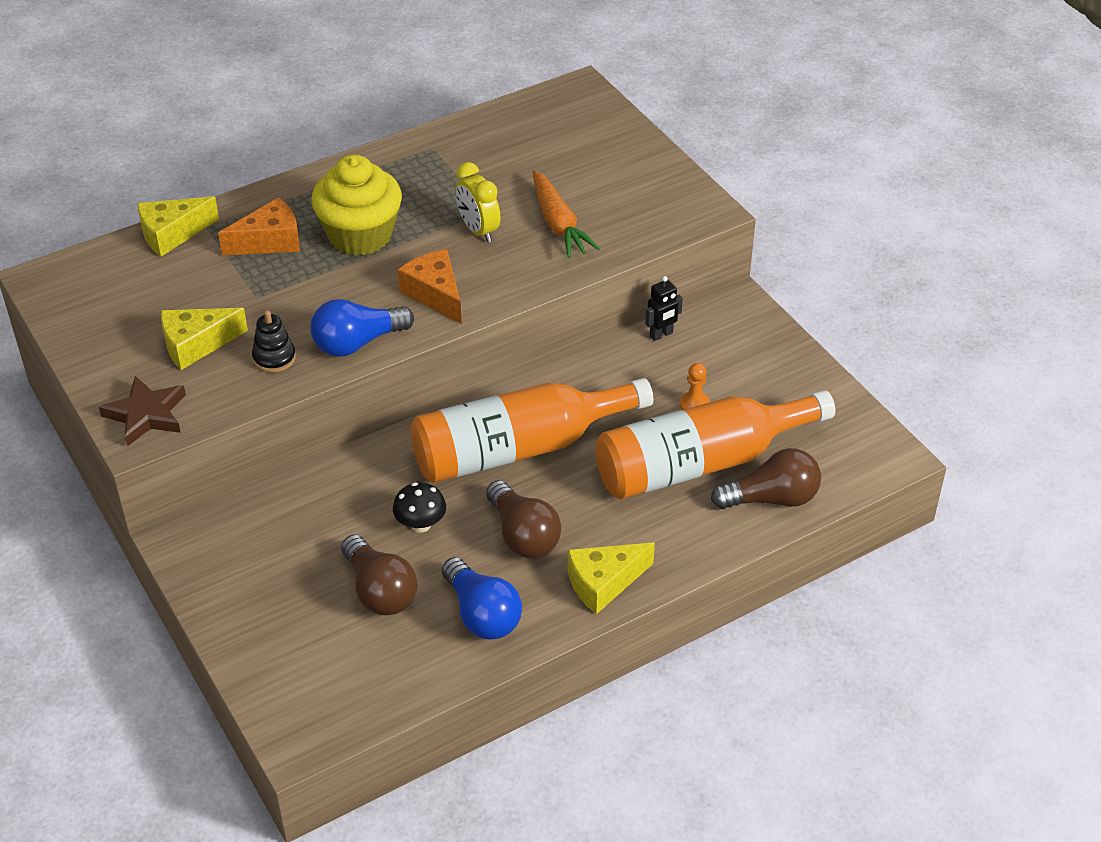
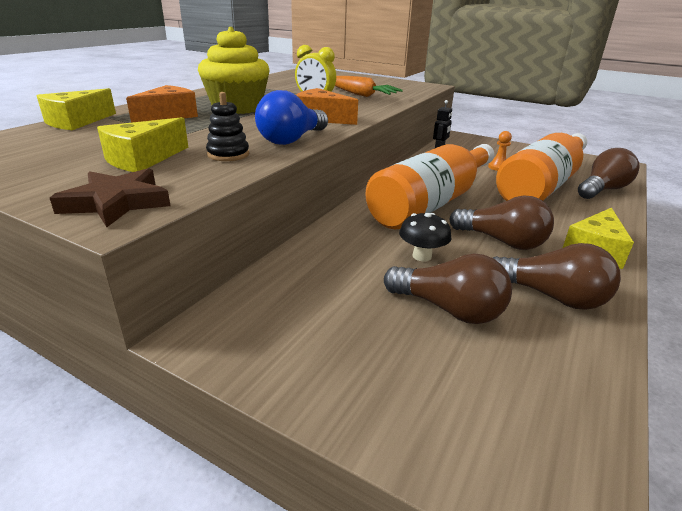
camera: 30 degrees left, 15 degrees down
(482, 614) = (551, 296): blue light bulb -> brown light bulb

